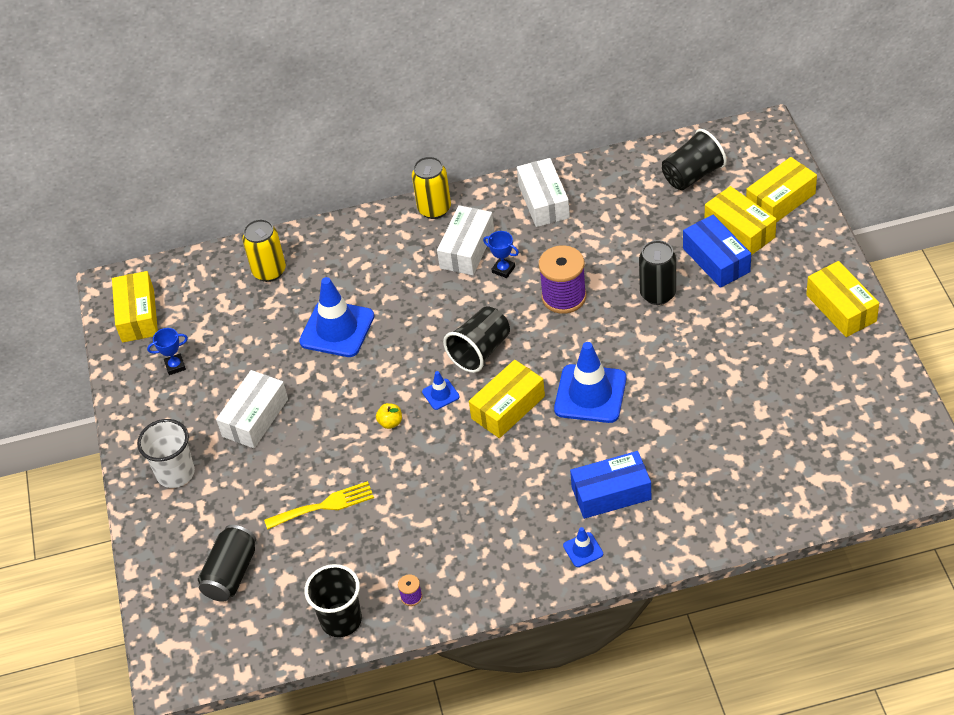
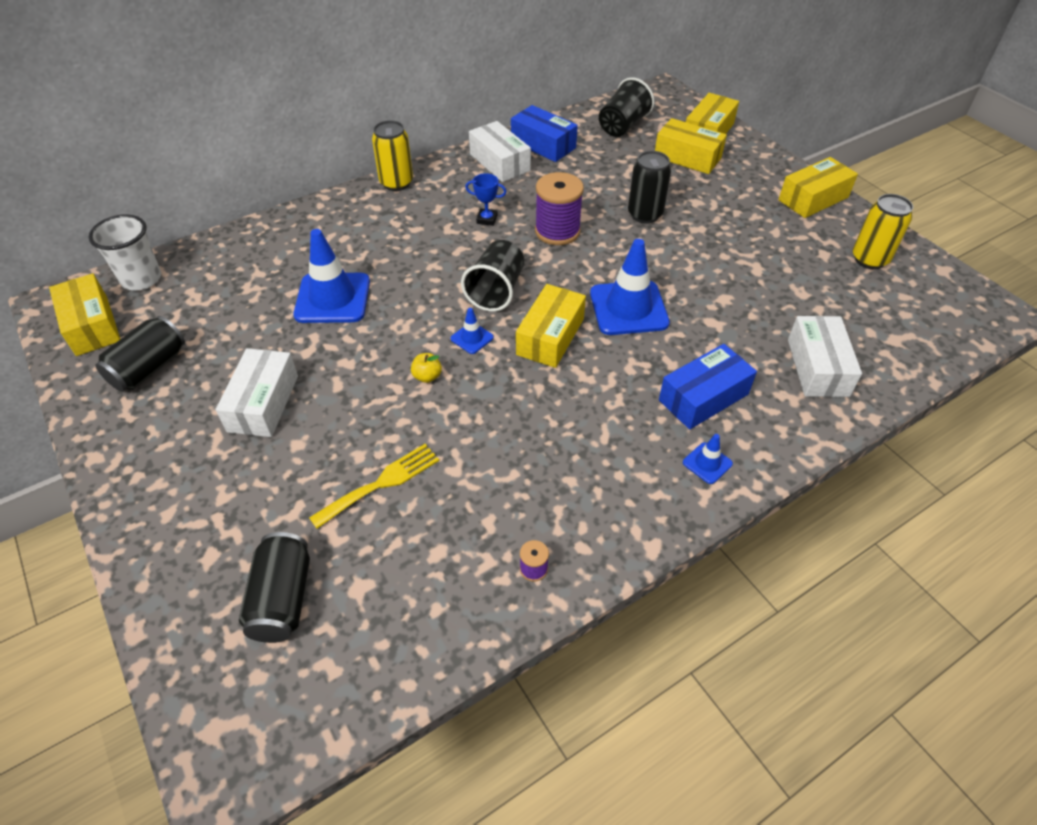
camera: 25 degrees left, 0 degrees up
(175, 366) = (149, 368): blue trophy -> black can
(175, 473) = (175, 487): white cup -> white cup (141, 279)
(269, 271) = (239, 259): yellow can -> yellow can (869, 259)
(341, 620) = (454, 624): black cup -> none
(467, 249) = (443, 209): white box -> white box (817, 367)
(716, 260) = (681, 181): blue box -> blue box (543, 144)
(841, 308) = (813, 199): yellow box -> yellow box turned 75 degrees counterclockwise

